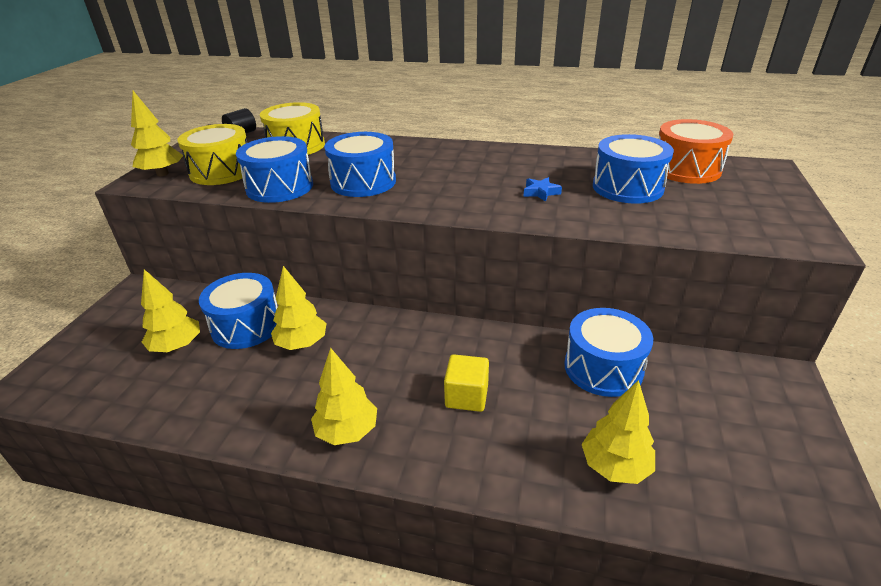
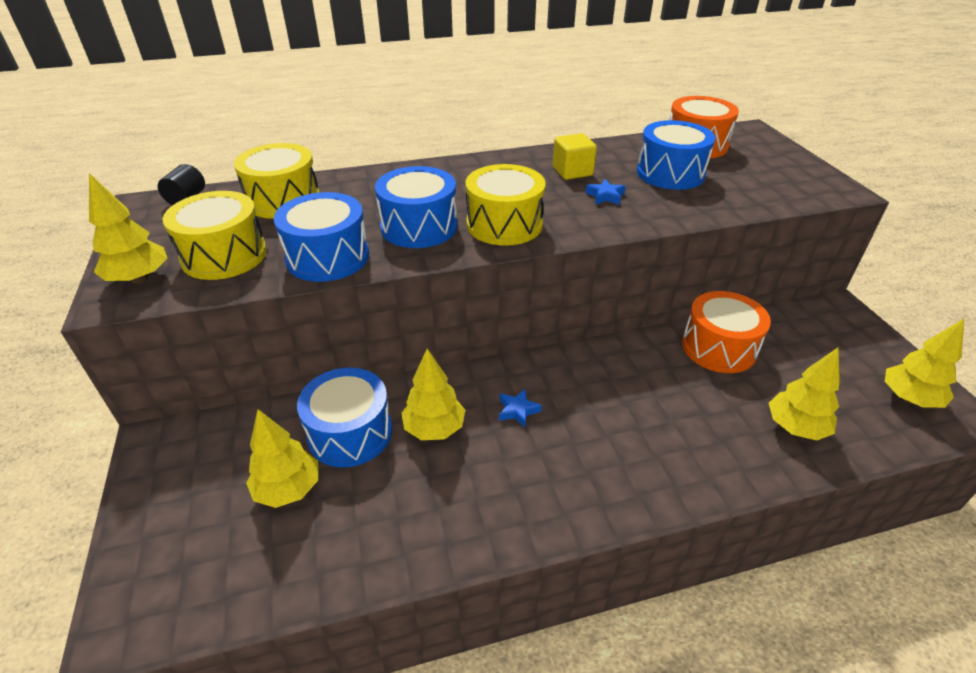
camera: 30 degrees left, 5 degrees up
(347, 431) = (565, 496): yellow tree -> yellow tree (908, 398)
(373, 354) = (518, 410): none -> blue star
(428, 194) = (504, 224): none -> yellow drum
(466, 396) = (637, 417): yellow cube -> yellow cube (572, 171)
(603, 368) = (718, 347): blue drum -> orange drum

